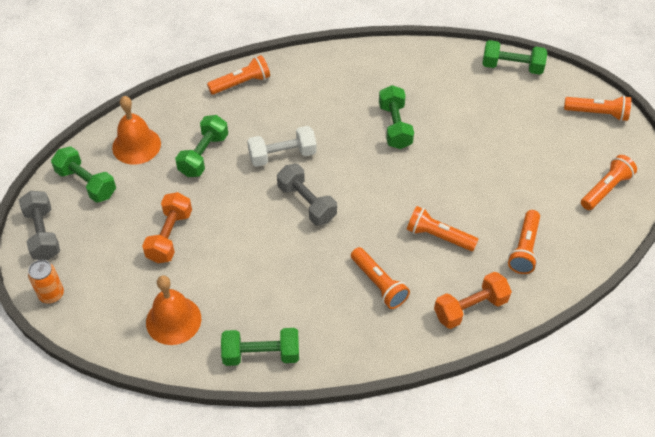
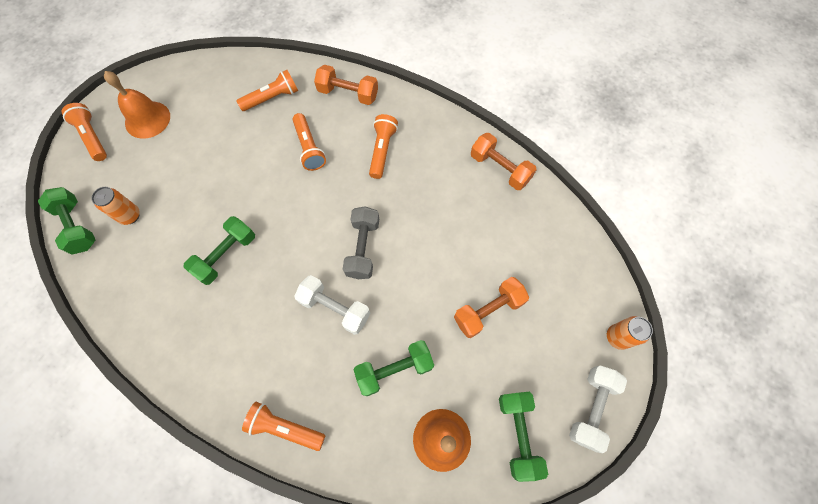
camera: 135 degrees left, 15 degrees up
(43, 234) = (591, 408): grey dumbbell -> white dumbbell
(173, 320) = (538, 238): orange bell -> orange bell (147, 119)
(261, 354) = (500, 168): green dumbbell -> orange dumbbell
(490, 96) = (130, 216): none -> orange can
(605, 189) = (174, 89): orange flashlight -> none

